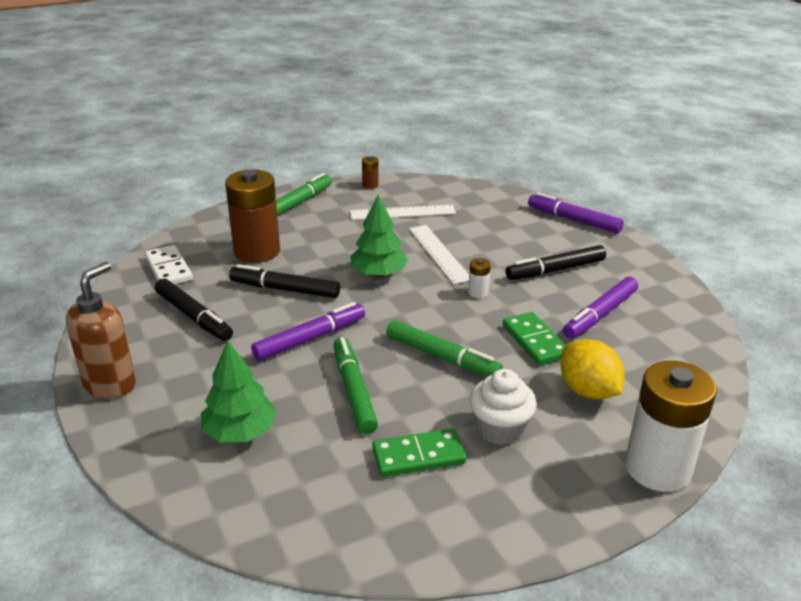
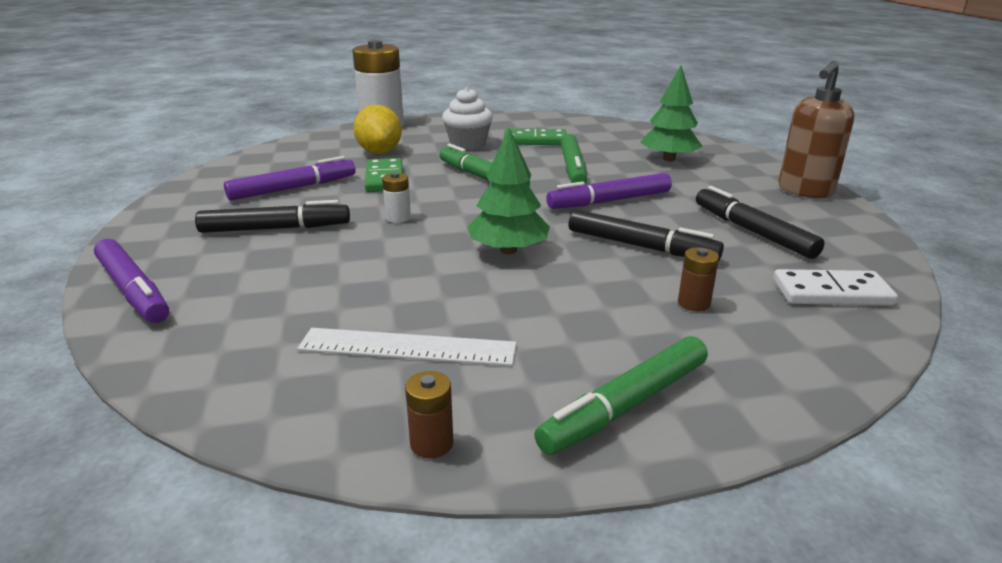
camera: 165 degrees left, 5 degrees down
(168, 269) = (831, 292): white domino -> white domino turned 75 degrees counterclockwise
(257, 251) = (694, 303): brown battery -> brown battery, size x0.41
(439, 253) = (405, 265): white ruler -> none

